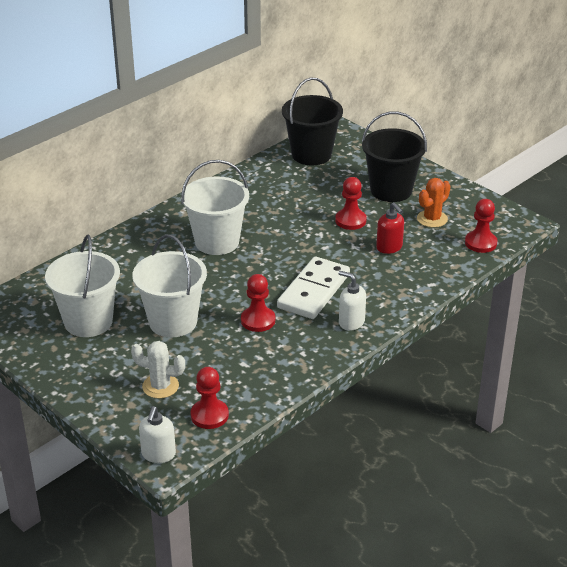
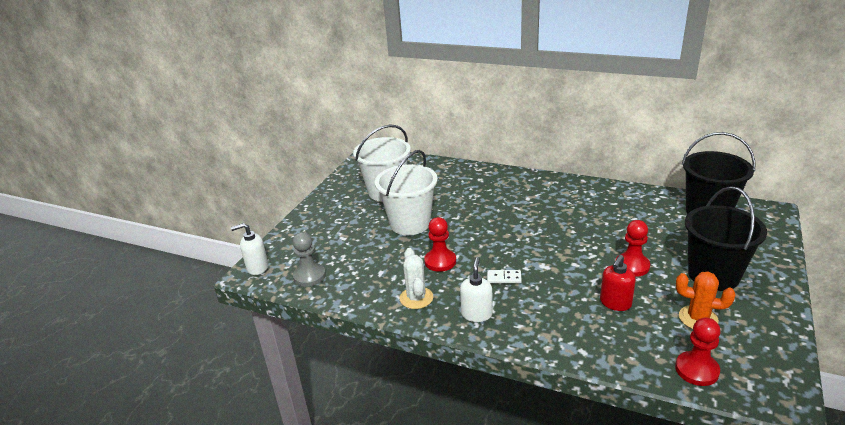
camera: 70 degrees right, 5 degrees down
(160, 386) = (332, 243): white cactus -> white cactus (416, 298)
(209, 415) = (309, 276): red pawn -> grey pawn
(217, 242) = (526, 209): white bucket -> none
(314, 291) = (504, 278): white domino -> white domino, size x0.40

